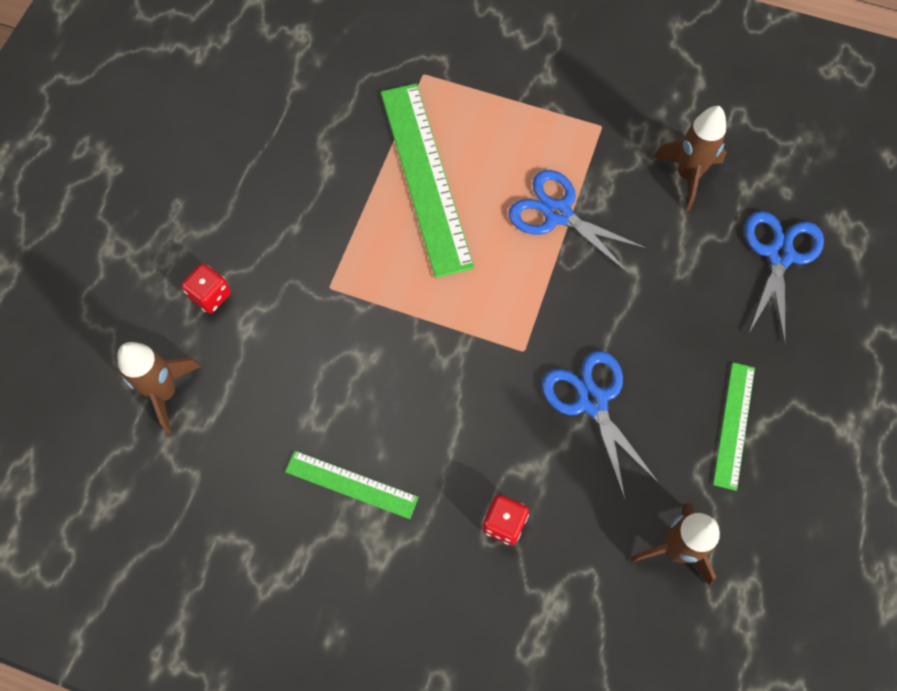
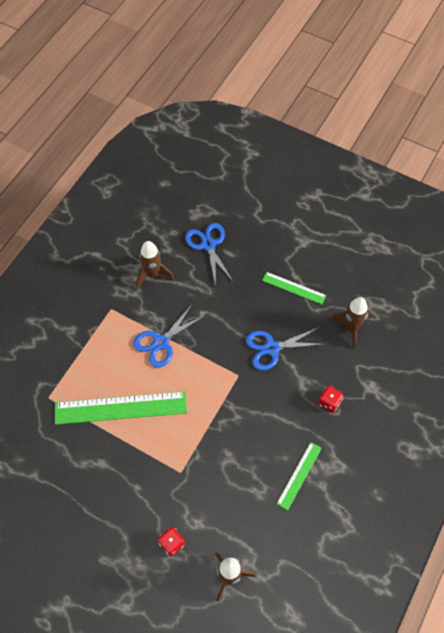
camera: 80 degrees left, 5 degrees down
(779, 255) = (208, 245): blue scissors -> blue scissors turned 45 degrees clockwise

